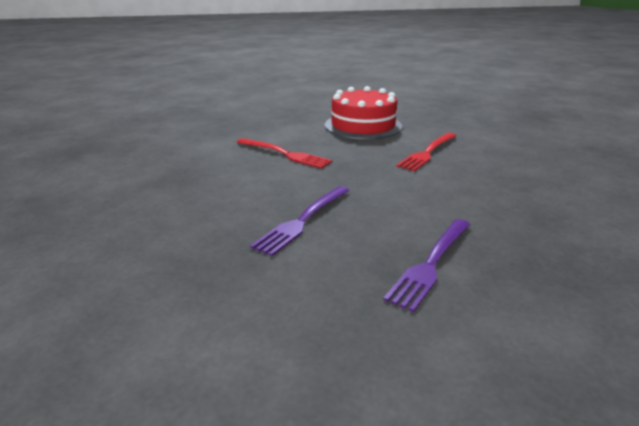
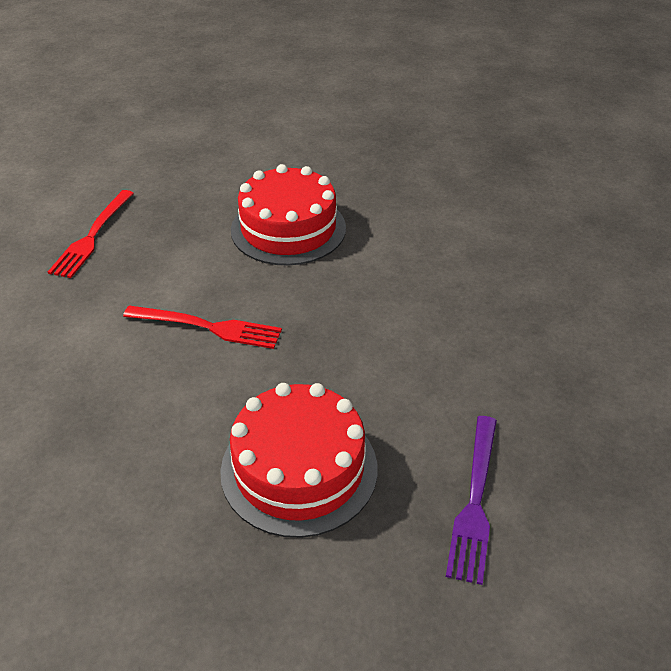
camera: 20 degrees left, 15 degrees up
(302, 221) = (299, 469): purple fork -> red cake
(427, 153) = (399, 278): red fork -> red fork (92, 237)

